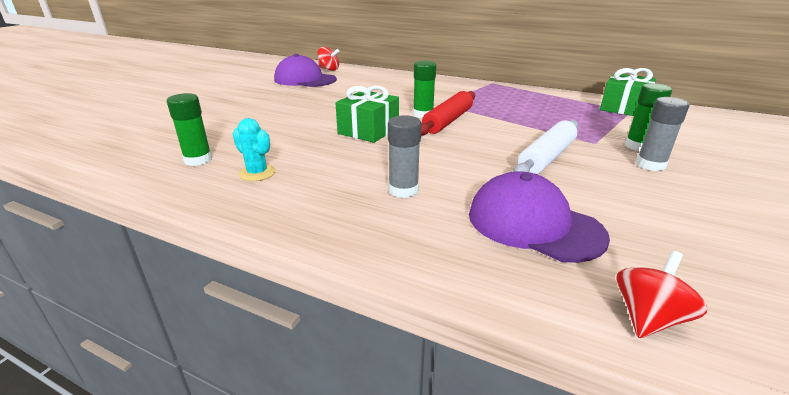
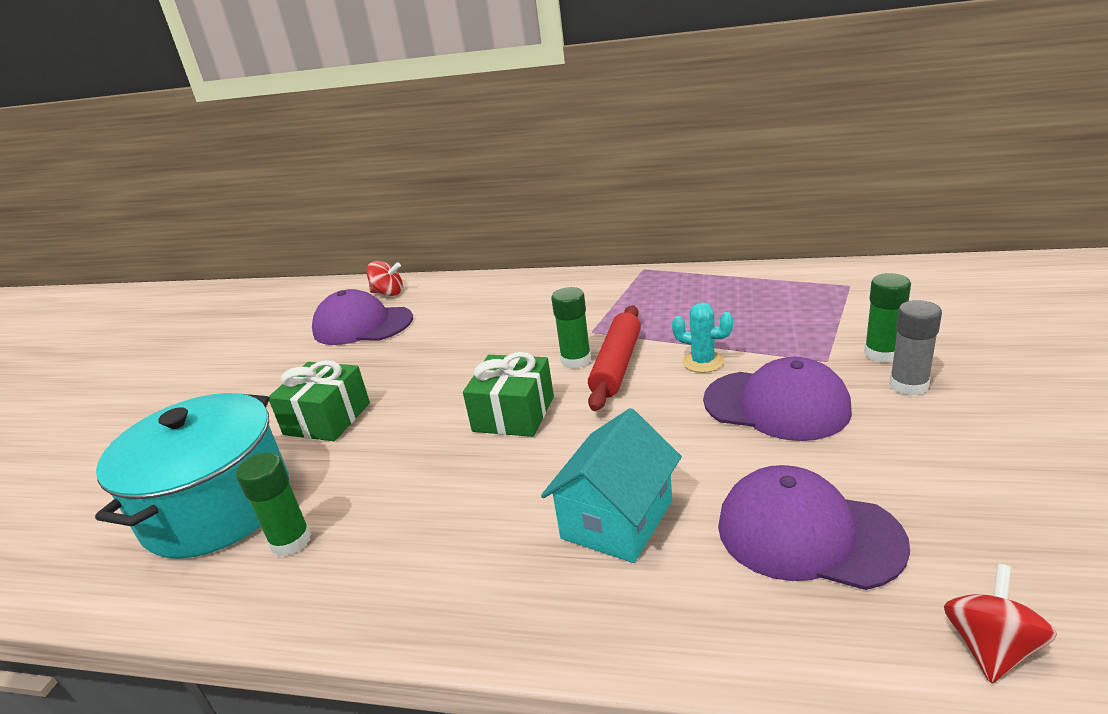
camera: 10 degrees left, 0 degrees up
(169, 137) = (217, 506): none -> turquoise pot
(257, 173) = (395, 543): turquoise cactus -> turquoise cactus (703, 362)
(403, 190) = (617, 519): grey glue stick -> turquoise house
(546, 157) = (776, 405): white rolling pin -> purple cap
(623, 108) = (838, 282): green gift -> green gift (327, 418)

